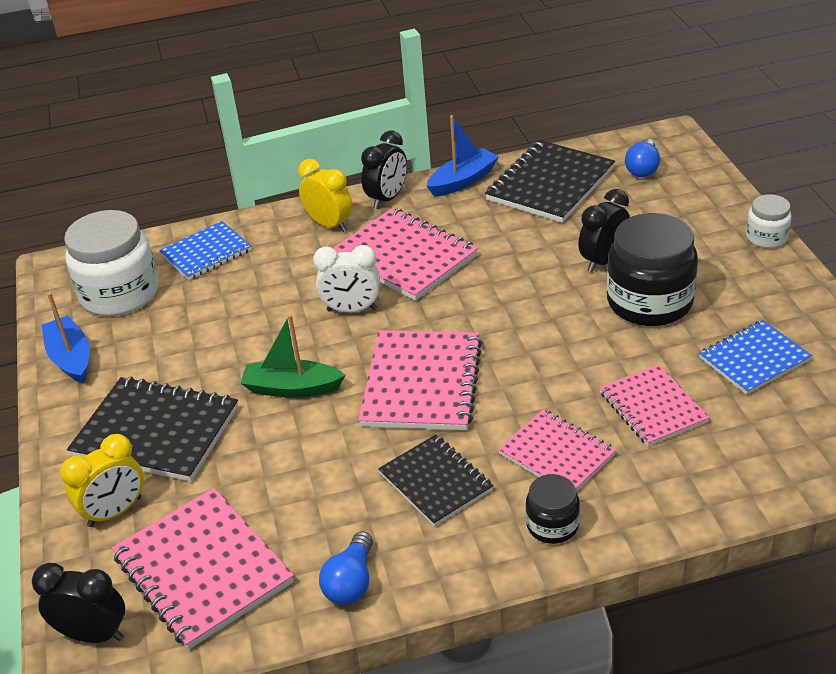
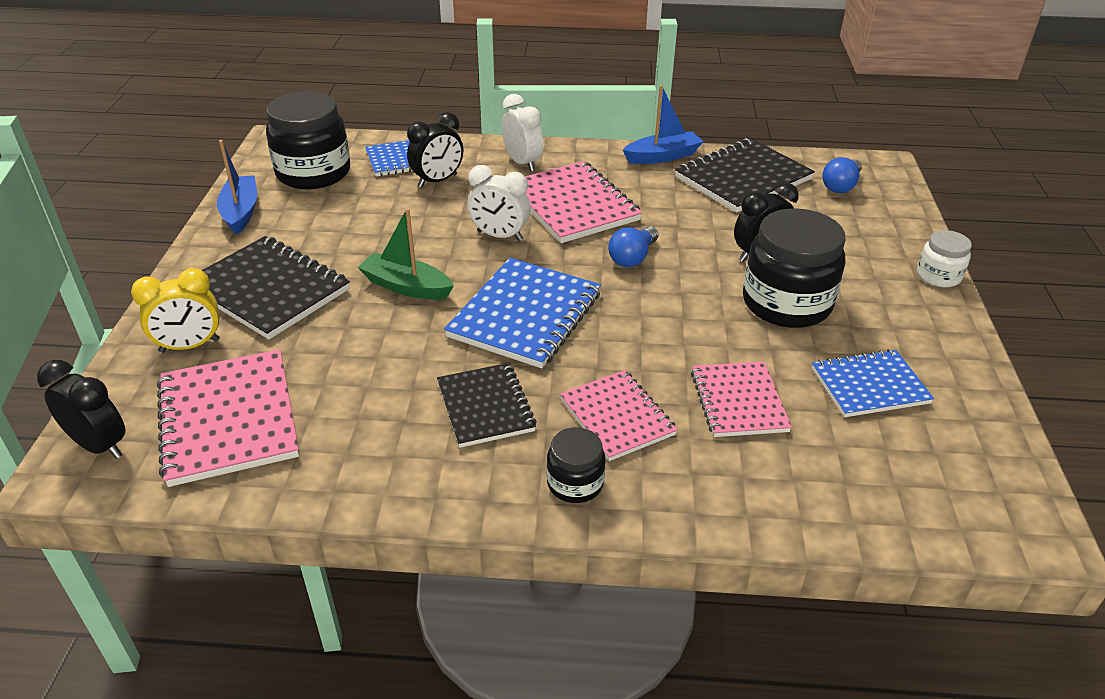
camera: 15 degrees right, 0 degrees up
(120, 294) = (313, 173): white jar -> black jar
(329, 224) = (522, 163): yellow clock -> white clock
(351, 582) = (351, 474): blue light bulb -> blue light bulb (633, 257)
(387, 198) = (586, 155): black clock -> black clock (437, 181)
(422, 383) = (525, 315): pink notebook -> blue notebook

